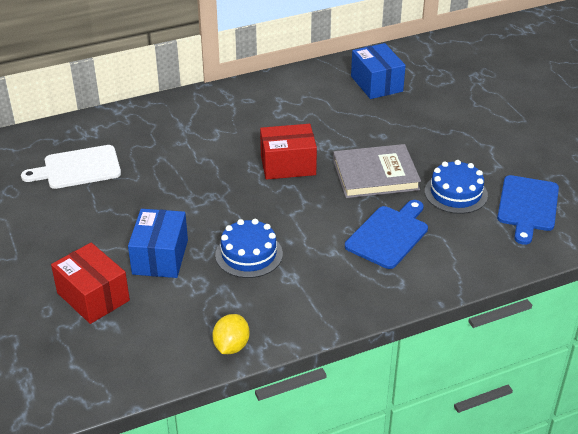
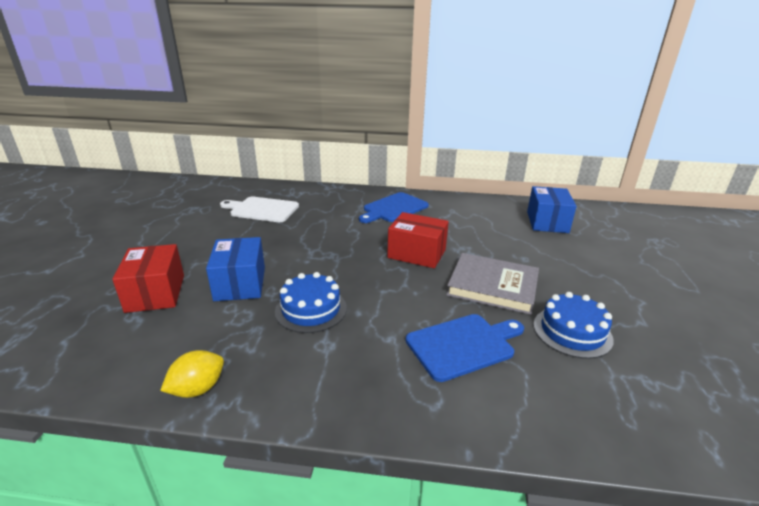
camera: 30 degrees right, 10 degrees down
(160, 257) = (240, 283): blue box -> blue box turned 45 degrees counterclockwise
(527, 206) = (663, 379): blue cutting board -> blue cutting board (393, 208)

